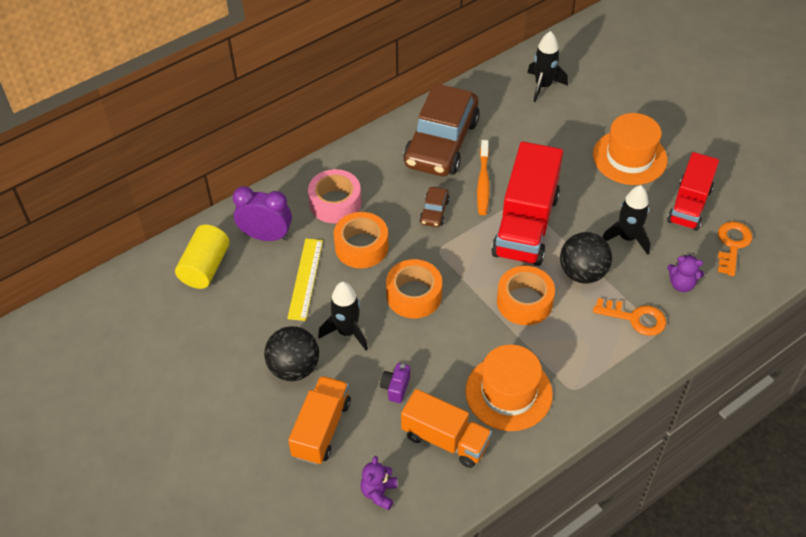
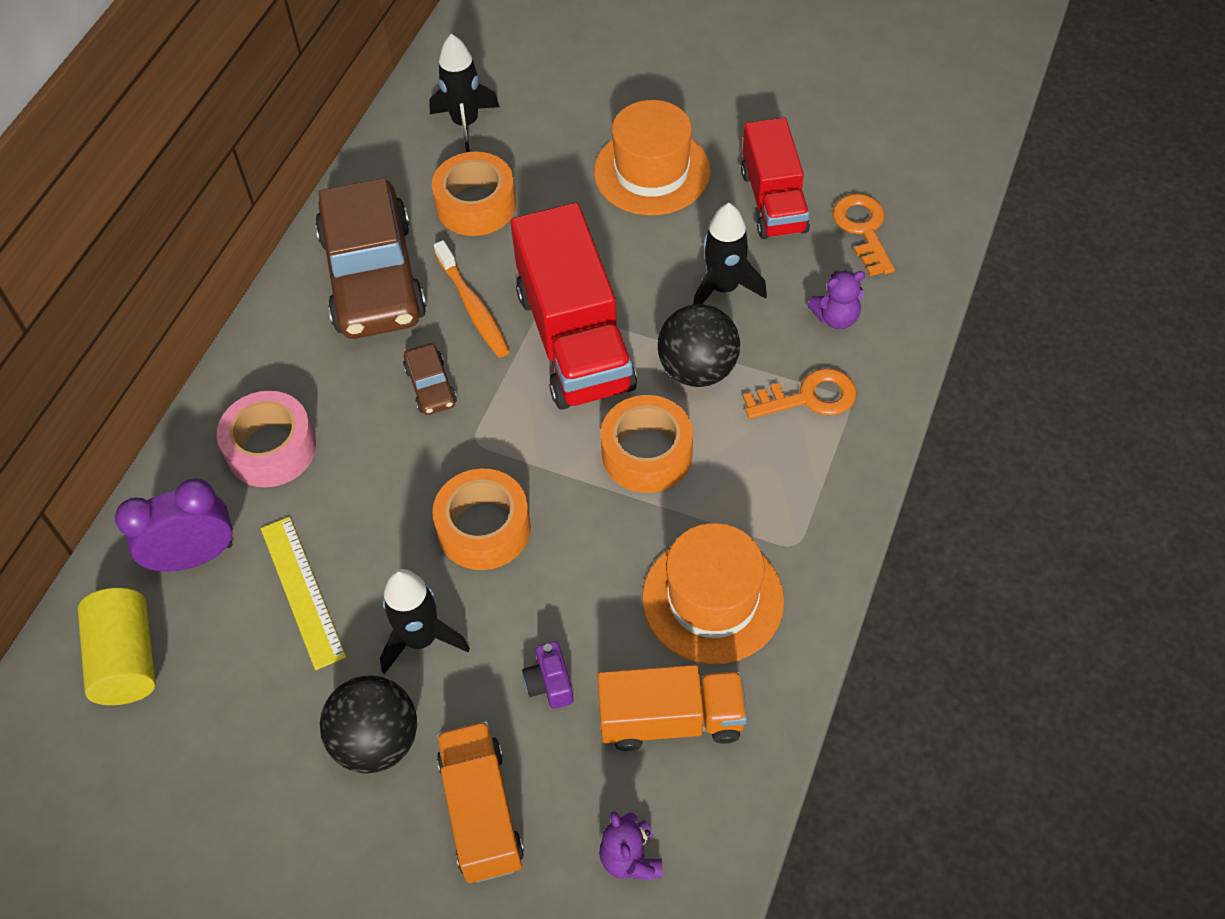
camera: 30 degrees left, 5 degrees up
(361, 247) = (356, 496): orange tape -> orange tape (476, 205)

